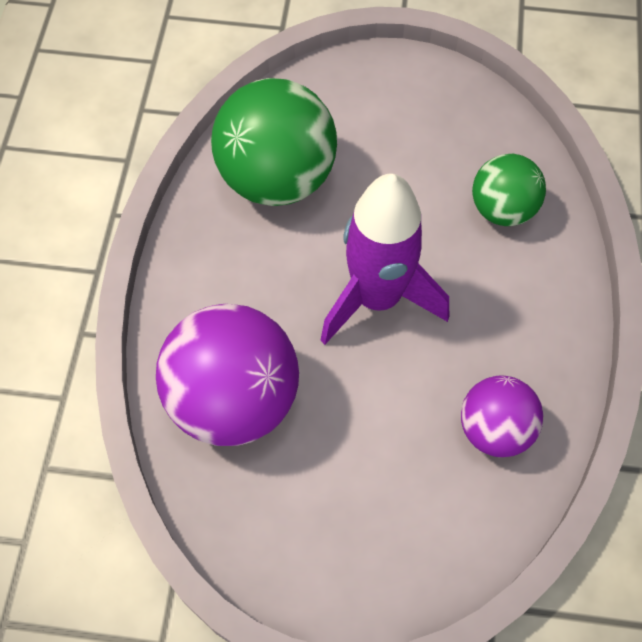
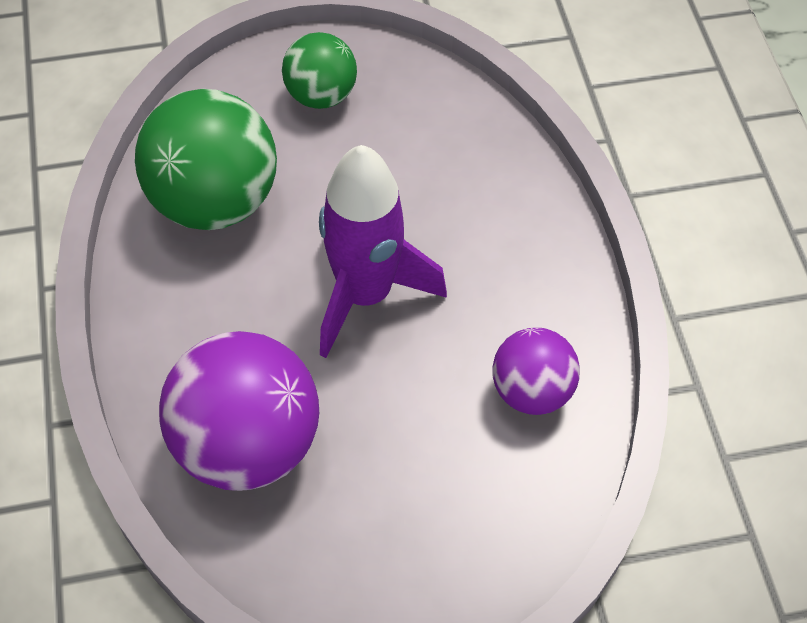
camera: 20 degrees left, 5 degrees down
(502, 209) = (464, 169): green ball -> green ball (321, 95)

